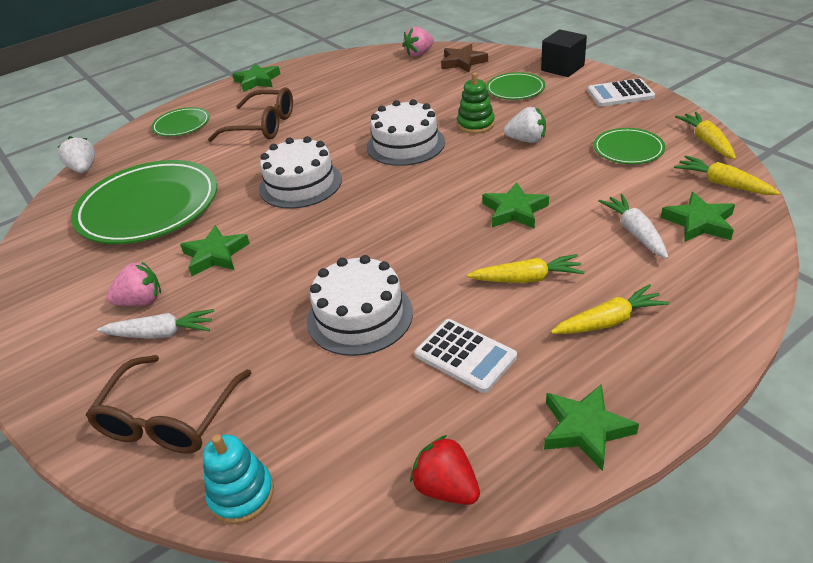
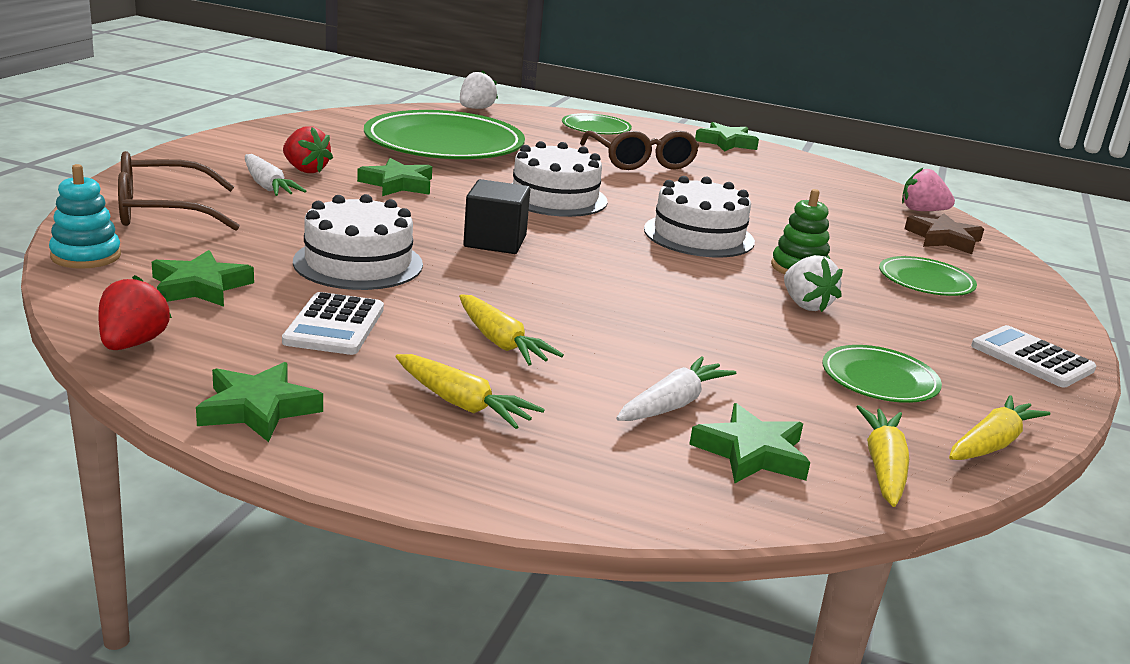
camera: 50 degrees right, 15 degrees down
(141, 301) = (305, 170): pink strawberry -> red strawberry
(514, 211) = (633, 317): green star -> green star (200, 286)
(562, 68) = (1038, 306): black cube -> black cube (495, 241)

